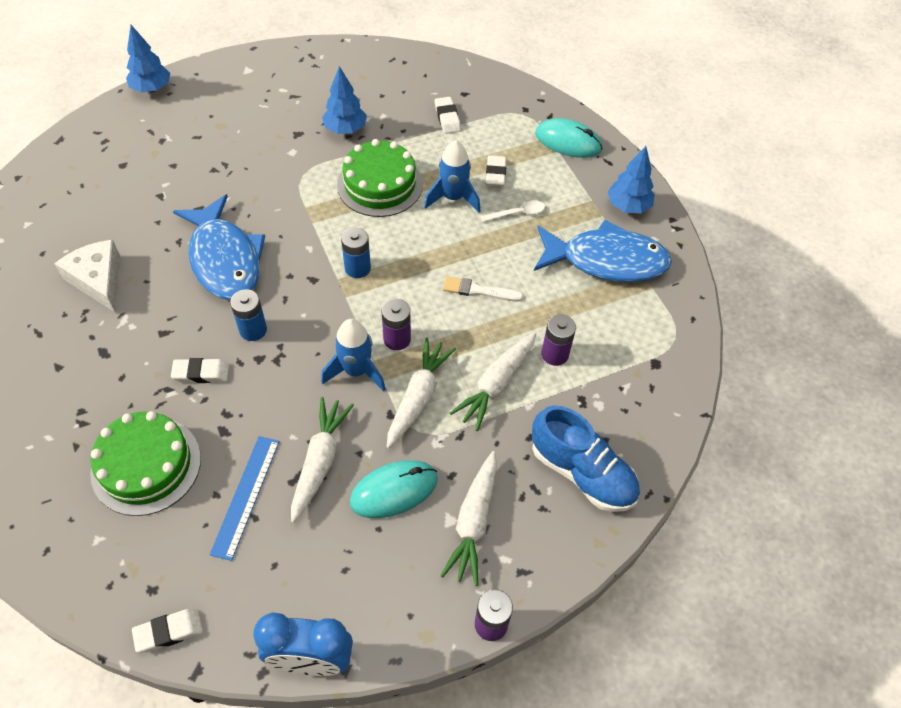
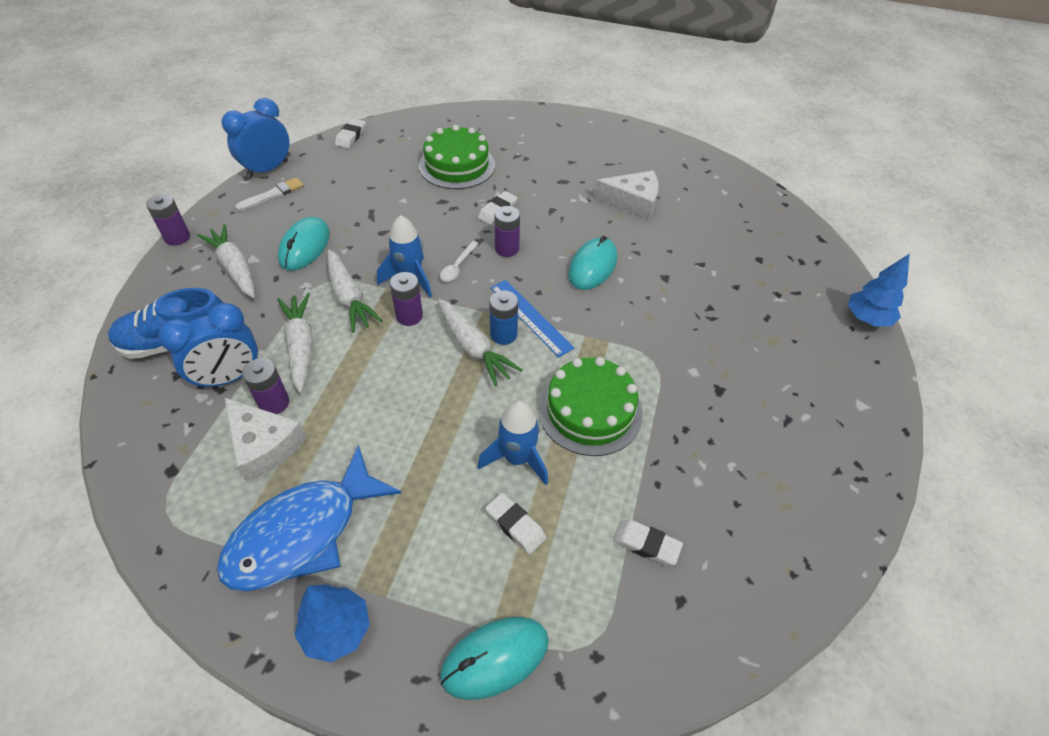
camera: 130 degrees right, 5 degrees down
(225, 259) = (592, 266): blue fish -> turquoise mouse
(245, 496) = (387, 190): blue ruler -> blue ruler (531, 317)
(253, 330) = (507, 249): blue battery -> purple battery
(320, 462) = (367, 227): white carrot -> white carrot (473, 348)
(345, 129) = (697, 432): blue tree -> none
(478, 290) = (392, 398): white brush -> white brush (273, 194)
(517, 213) = (443, 501): white spoon -> white spoon (457, 266)
(568, 403) = (229, 378): none -> blue clock
(586, 330) = (264, 445): none -> white cheese

